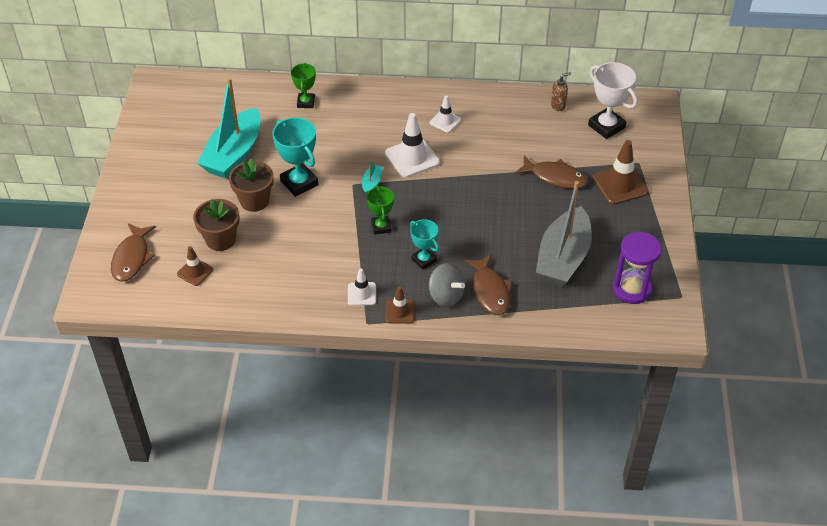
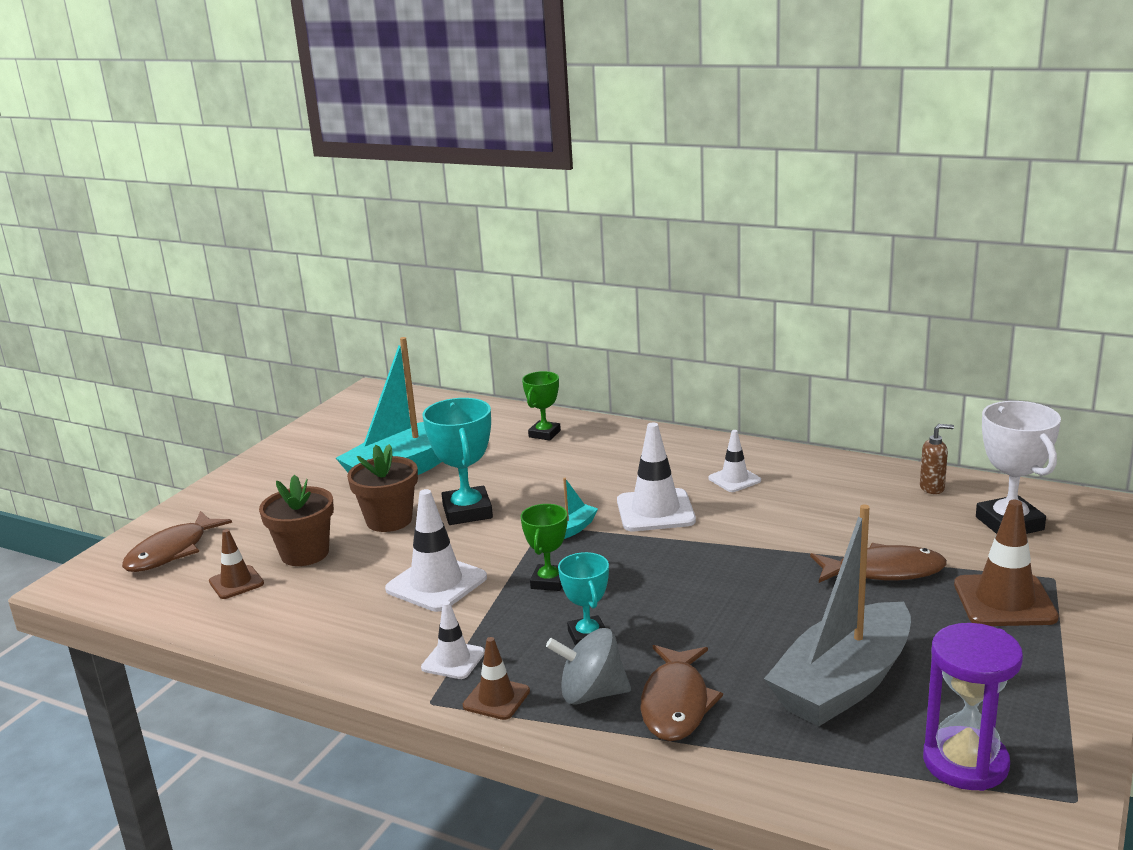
camera: 25 degrees right, 25 degrees down
(317, 243) = (436, 583): none -> white traffic cone
(446, 296) = (591, 694): grey spinning top -> grey spinning top turned 120 degrees clockwise
(555, 177) = (884, 571): brown fish -> brown fish turned 45 degrees counterclockwise

